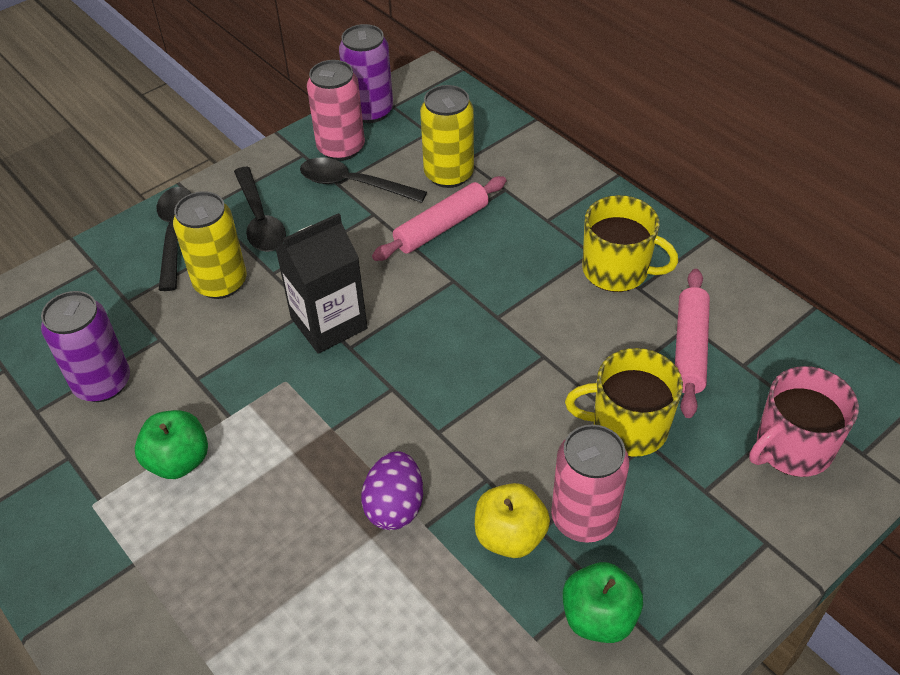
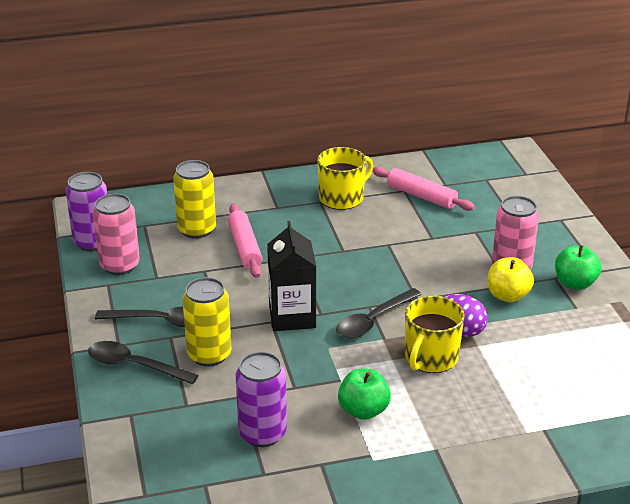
camera: 65 degrees left, 15 degrees down
(353, 184) = (165, 270): black spoon -> black spoon (373, 321)
(628, 427) = (461, 234): yellow mug -> yellow mug (430, 358)
(792, 447) = (509, 191): pink mug -> none

